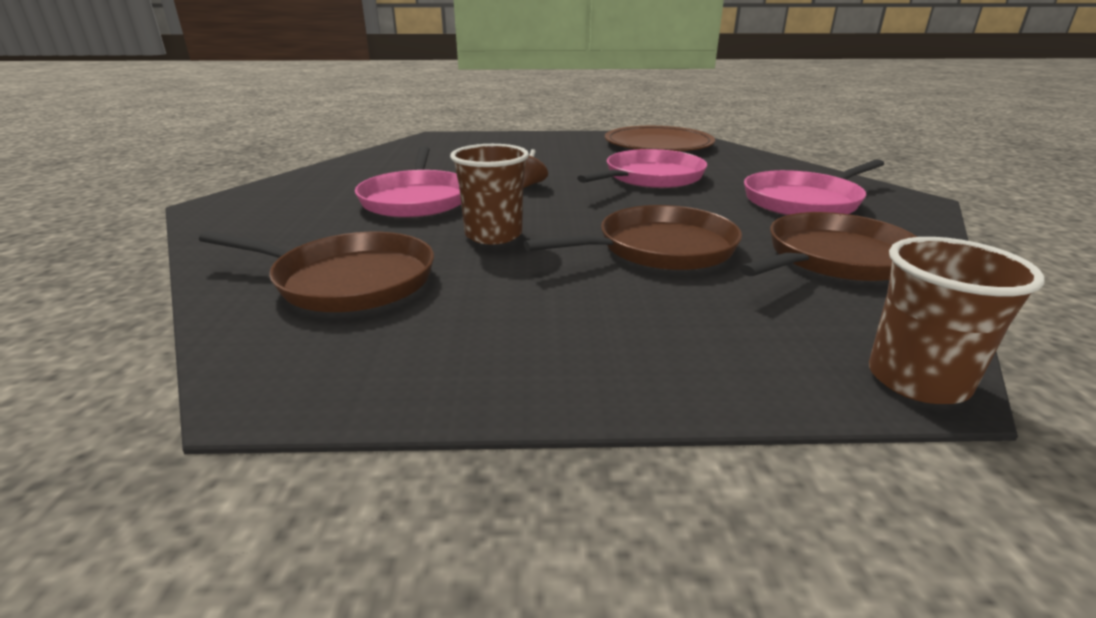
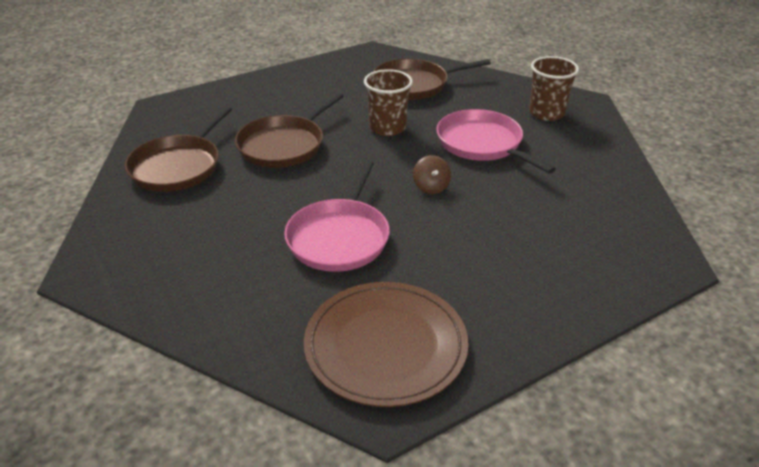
camera: 150 degrees right, 10 degrees up
(804, 201) = (189, 236): pink pan -> none
(917, 380) = (161, 107): brown cup -> brown cup (546, 113)

